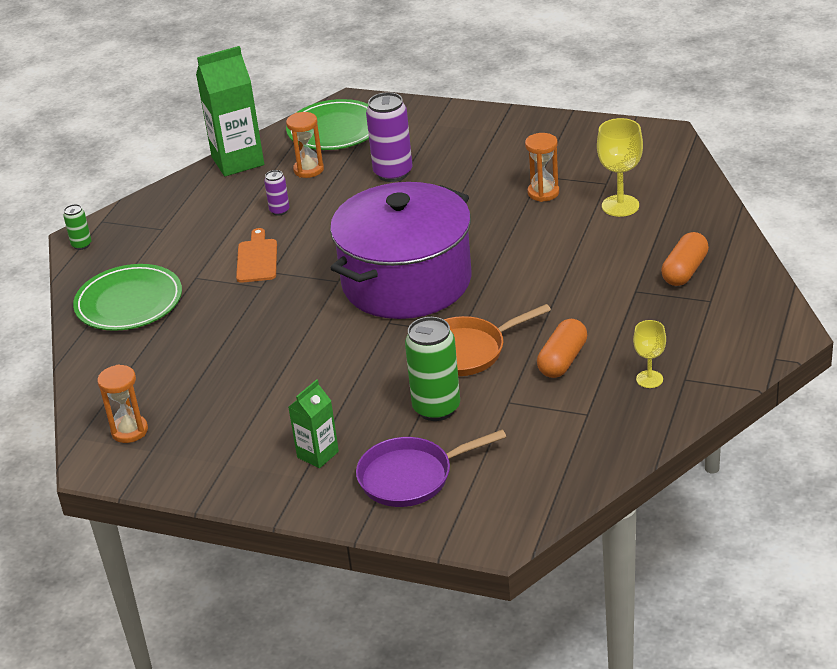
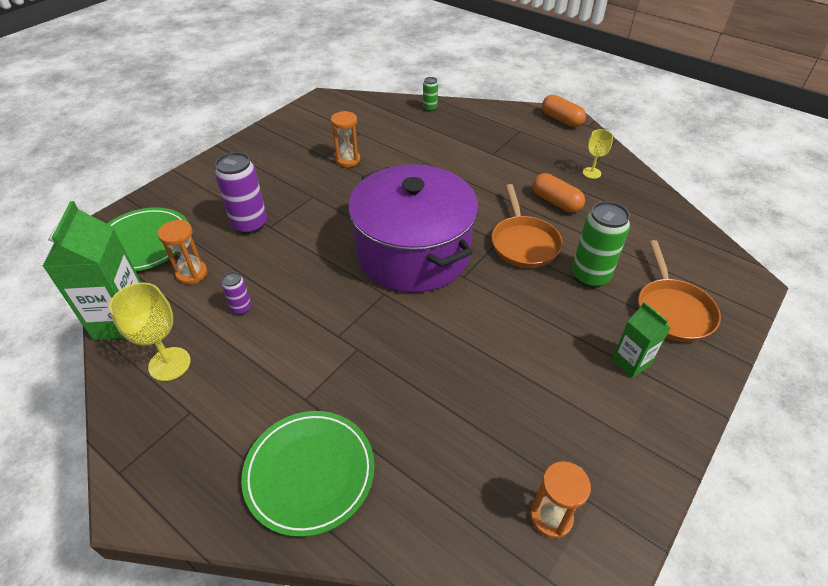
camera: 75 degrees left, 10 degrees up
(81, 245) = (152, 505): green can -> green can (430, 108)
(257, 259) = (309, 342): orange cutting board -> none
(411, 477) = (672, 310): purple pan -> orange pan
(620, 206) = (391, 134): yellow goblet -> yellow goblet (169, 364)
(685, 271) = (483, 131): orange capsule -> orange capsule (561, 120)

